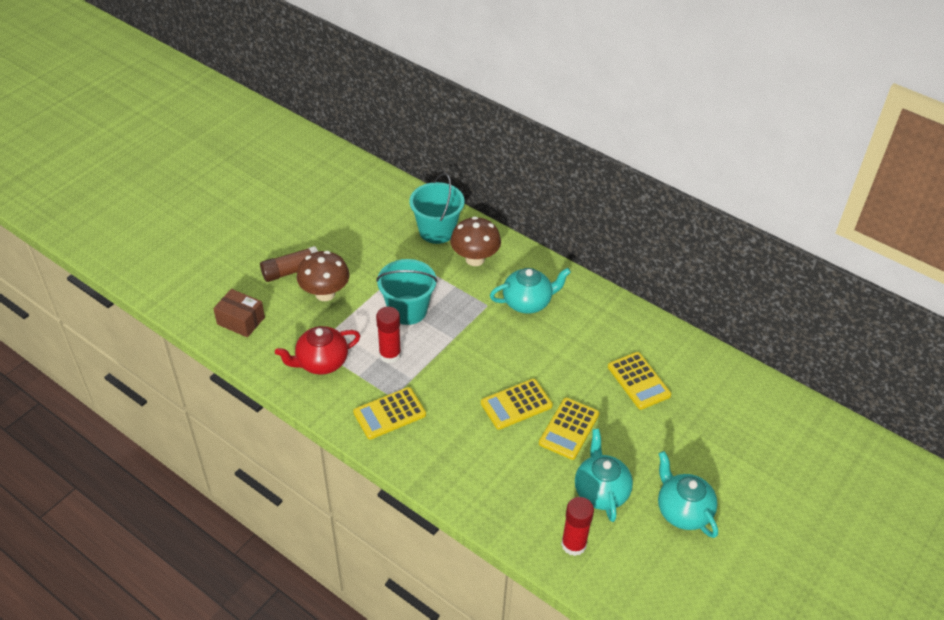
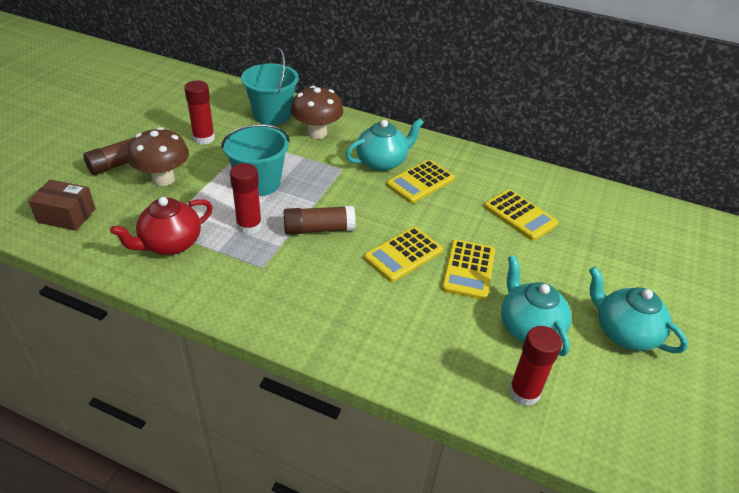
camera: 15 degrees left, 5 degrees down
(367, 252) = (204, 138): none -> red glue stick
(389, 414) = (262, 284): yellow calculator -> yellow calculator (420, 182)
(449, 367) = (319, 229): none -> brown glue stick

